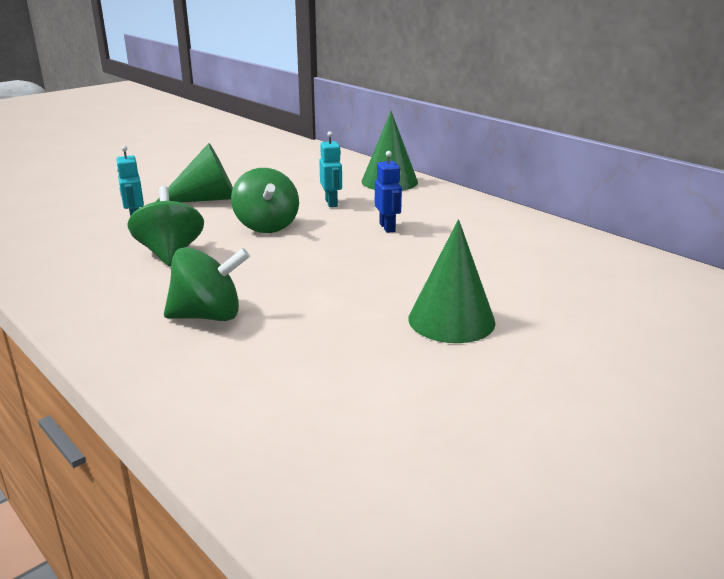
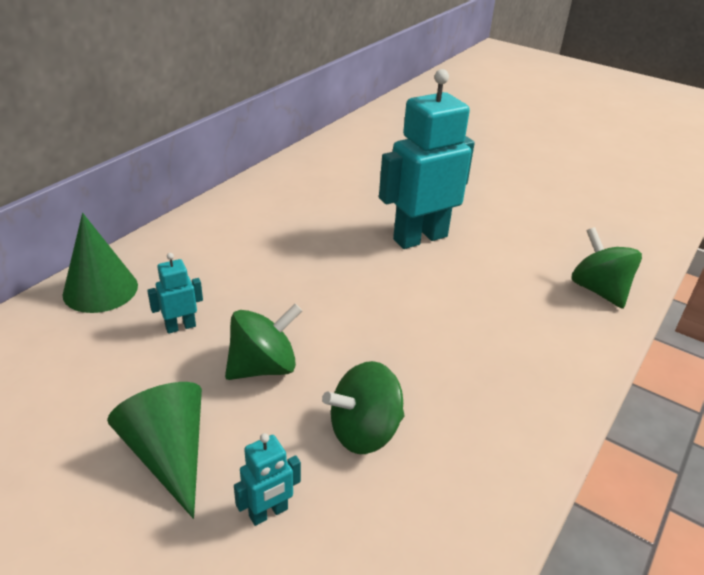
camera: 105 degrees left, 10 degrees up
(208, 316) = (479, 359): green spinning top -> green spinning top (598, 290)
(387, 227) = (252, 279): blue robot -> none
(451, 320) = (420, 238): green cone -> turquoise robot

